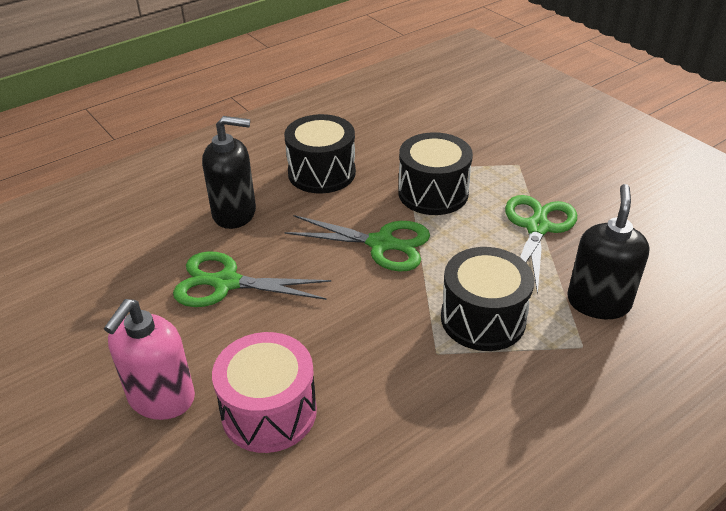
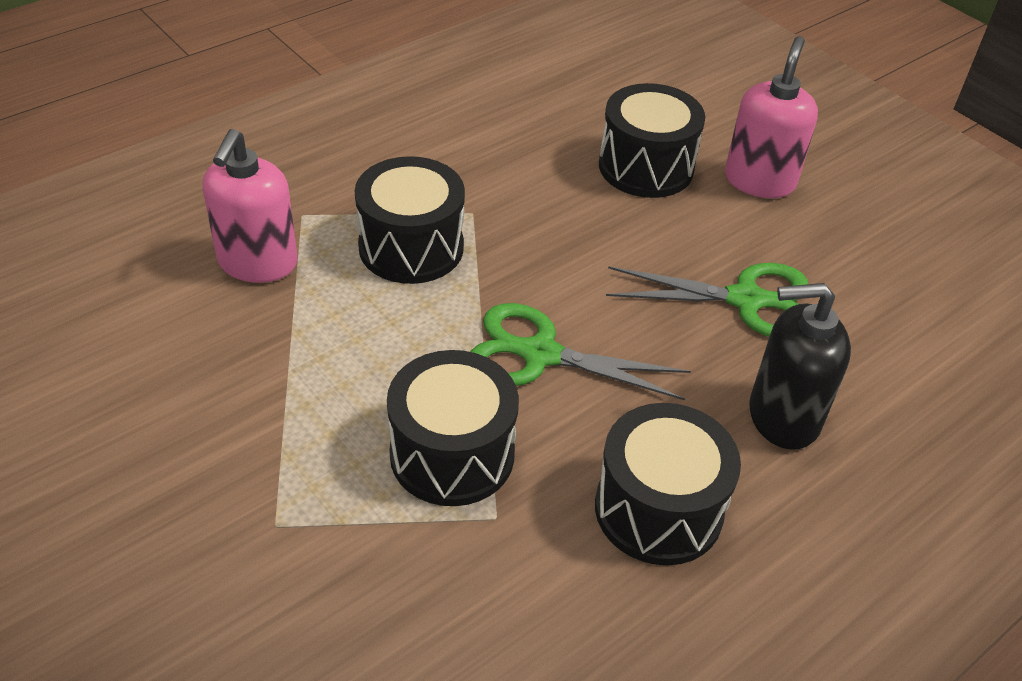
camera: 175 degrees right, 5 degrees up
(269, 412) = (646, 167): pink drum -> black drum
(537, 228) = (294, 377): green scissors -> none
(598, 302) = (257, 263): black soap dispenser -> pink soap dispenser

